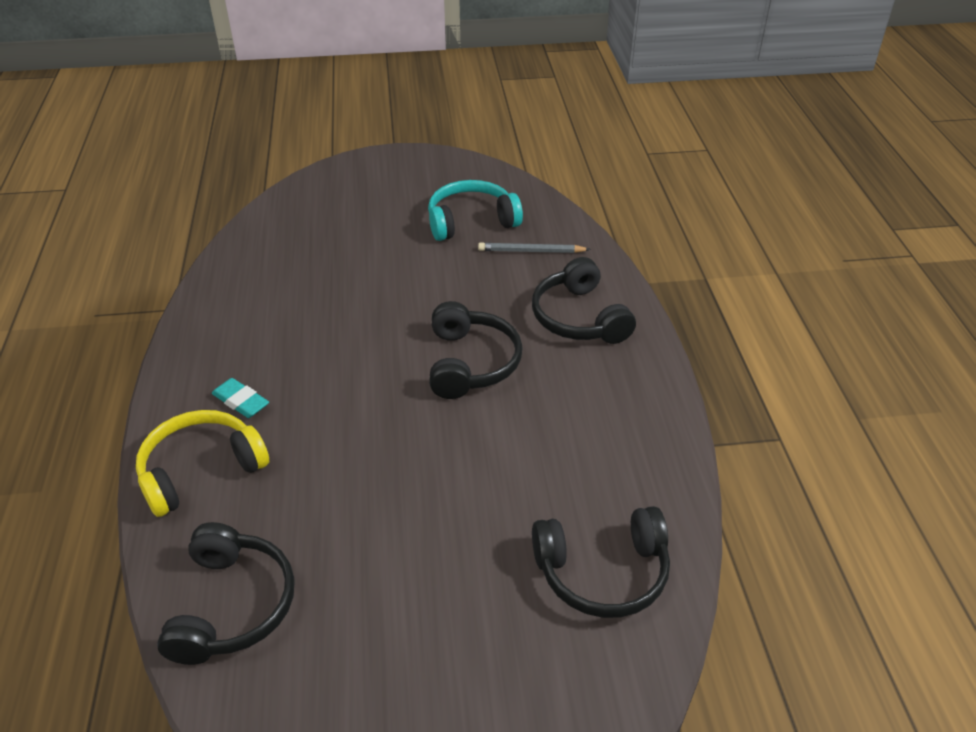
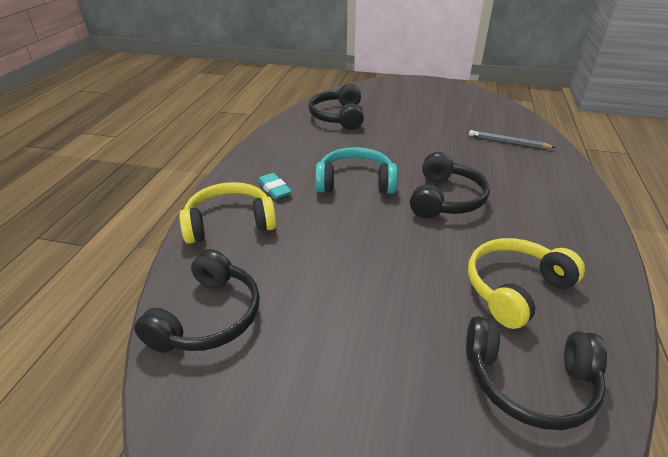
camera: 20 degrees right, 5 degrees down
(471, 221) = (467, 119): turquoise headphones -> turquoise headphones (355, 182)
(572, 468) = (514, 288): none -> yellow headphones
(578, 318) = (538, 187): black headphones -> black headphones (338, 117)

